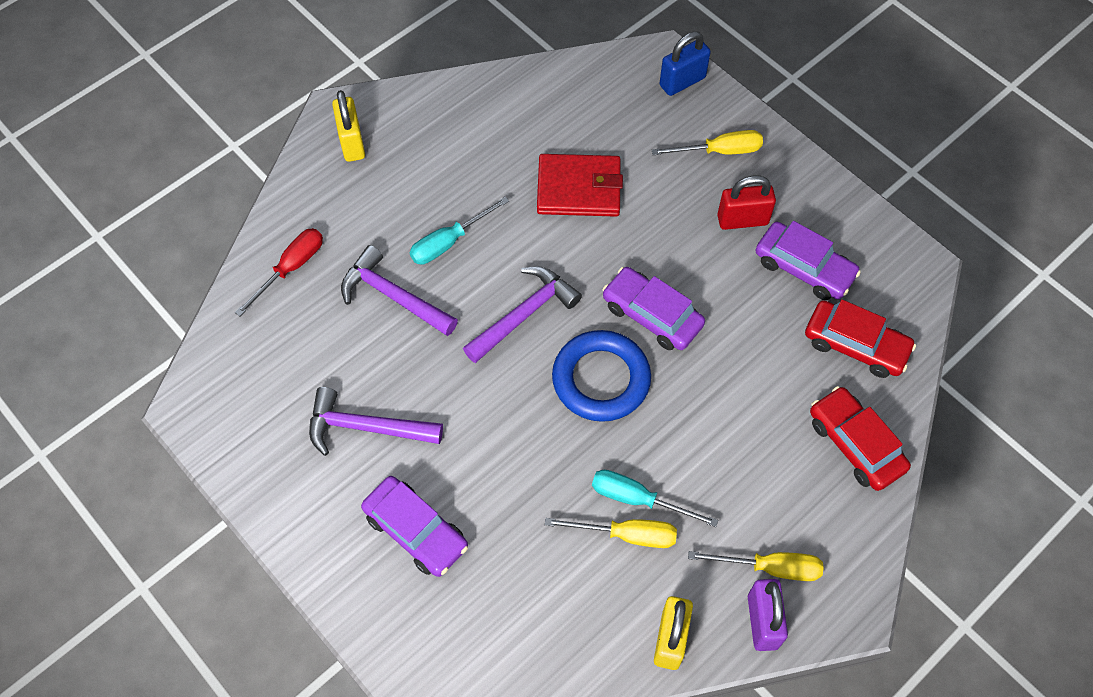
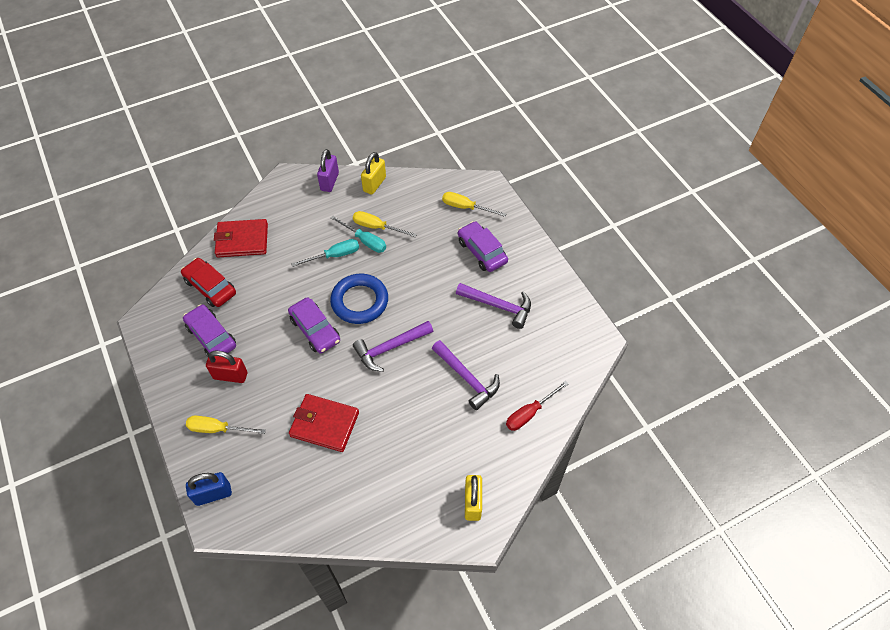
camera: 165 degrees left, 5 degrees down
(449, 242) = (423, 406): turquoise screwdriver -> turquoise screwdriver (334, 256)
(770, 568) = (315, 200): yellow screwdriver -> yellow screwdriver (466, 207)
(855, 444) = (242, 240): red car -> red wallet

